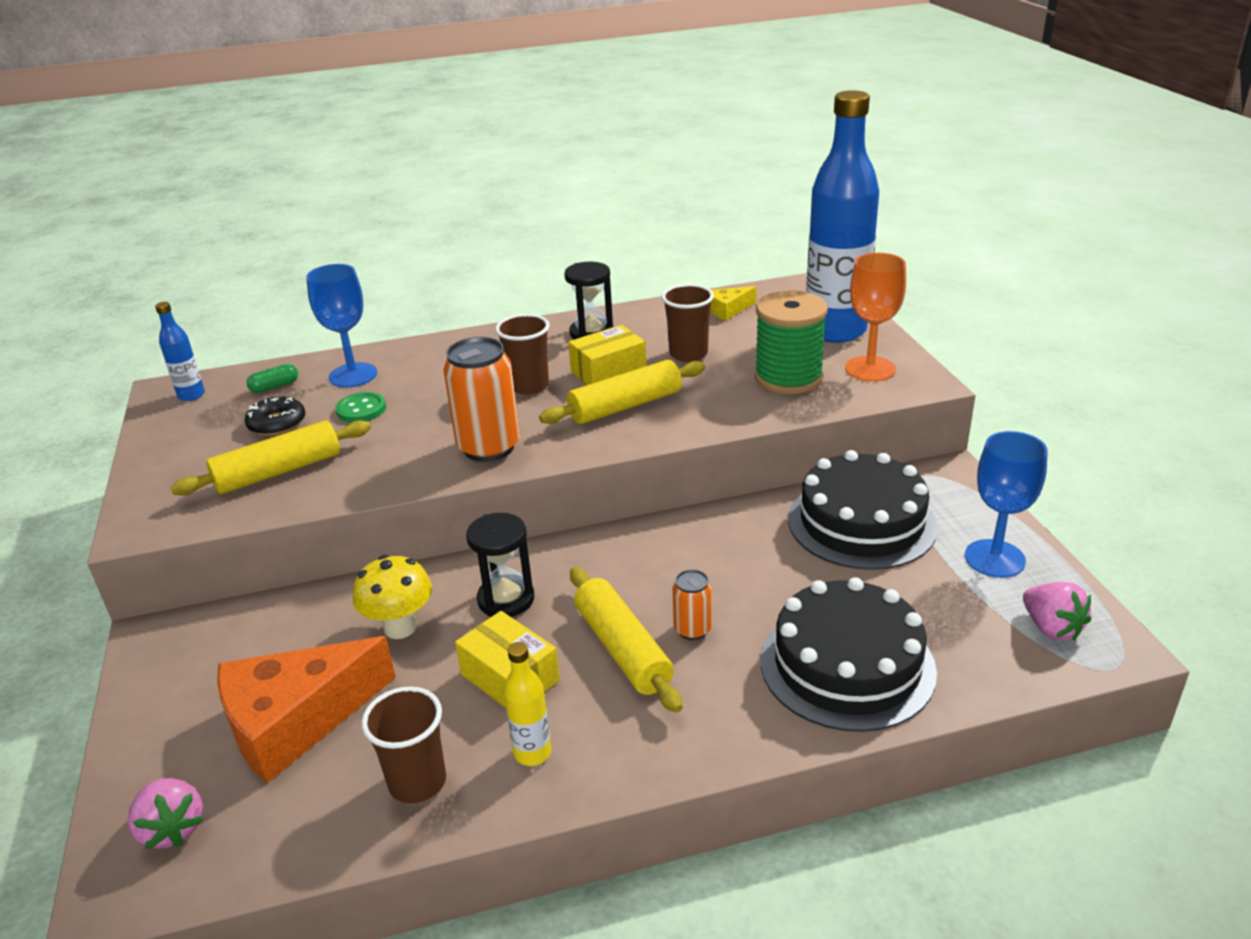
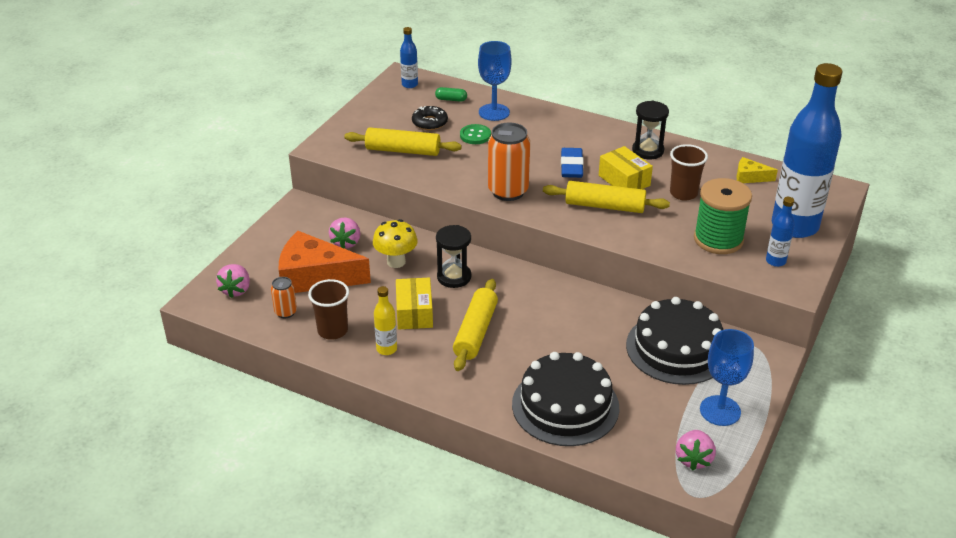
camera: 40 degrees right, 5 degrees up
(292, 645) = (346, 242): none -> pink strawberry
(529, 386) = (571, 166): brown cup -> blue eraser
(608, 371) = (624, 180): yellow box -> yellow box turned 45 degrees clockwise
(692, 630) = (517, 344): orange can -> orange can (285, 312)
(870, 369) = (775, 261): orange goblet -> blue bottle

